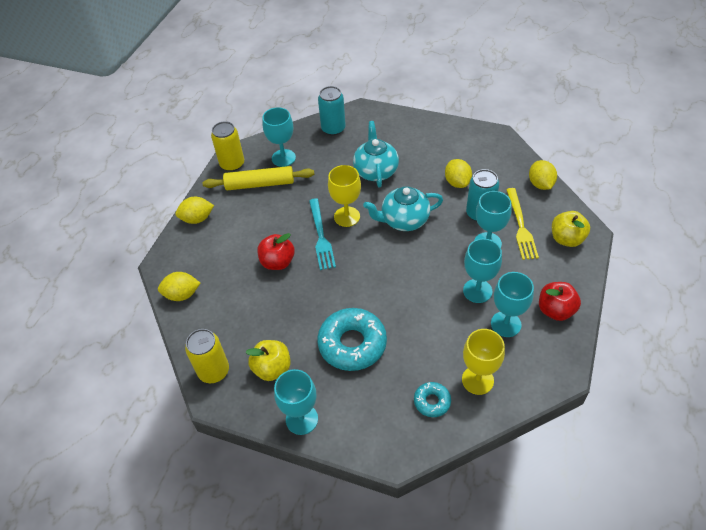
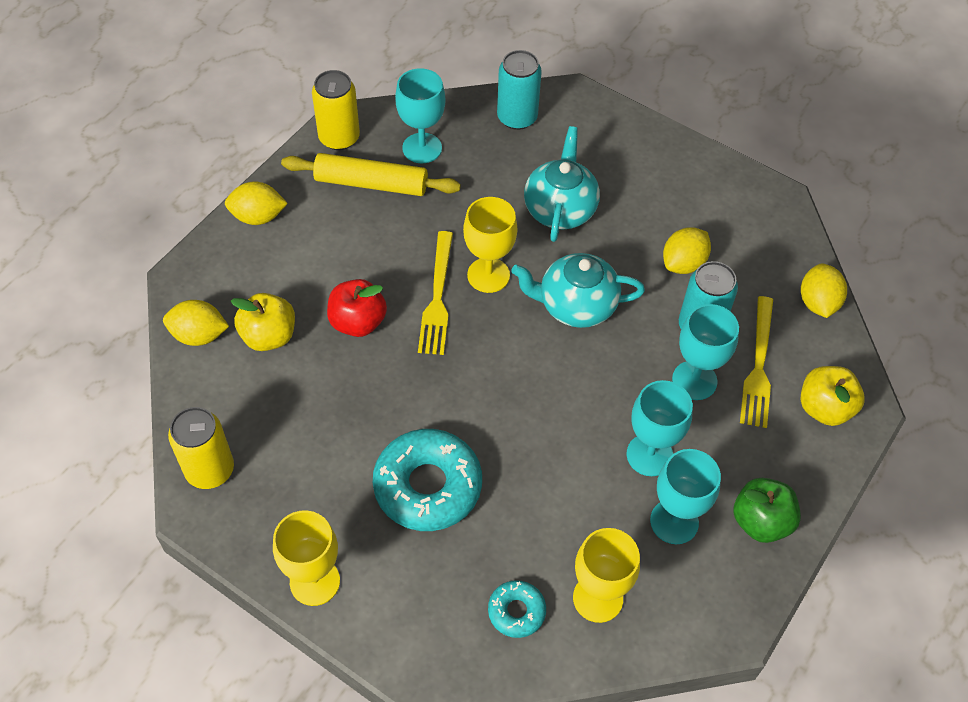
camera: 10 degrees right, 5 degrees up
(272, 368) = (296, 490): yellow apple -> yellow apple (269, 336)
(302, 419) = (315, 581): turquoise goblet -> yellow goblet
(321, 236) = (437, 297): turquoise fork -> yellow fork
(457, 182) = (683, 263): yellow lemon -> yellow lemon turned 45 degrees clockwise
(555, 310) = (761, 521): red apple -> green apple

